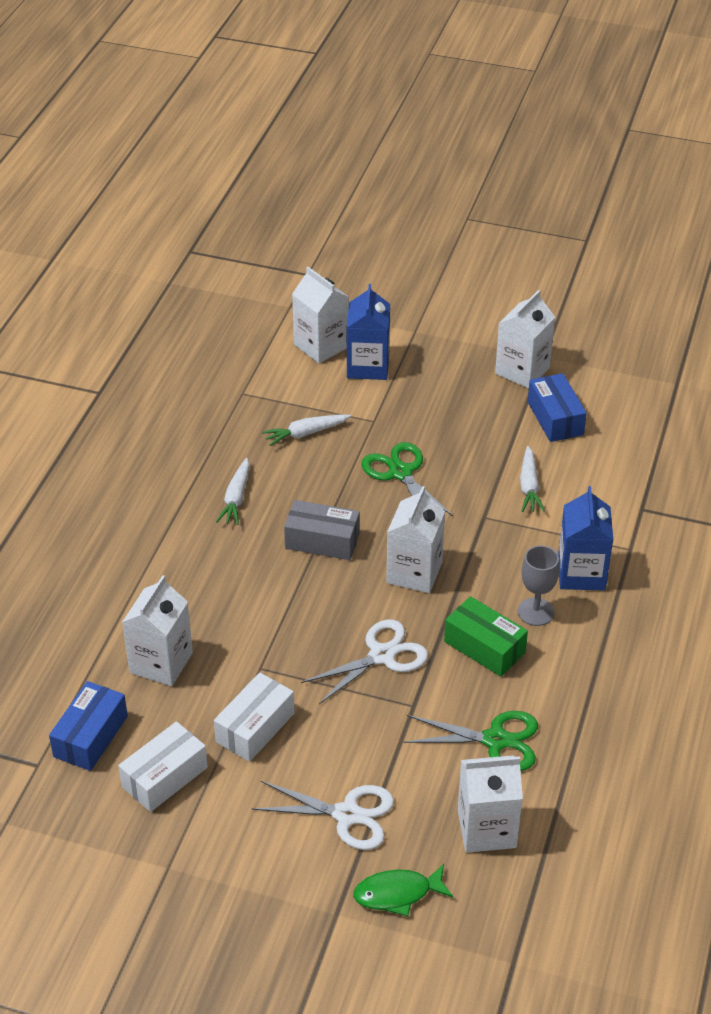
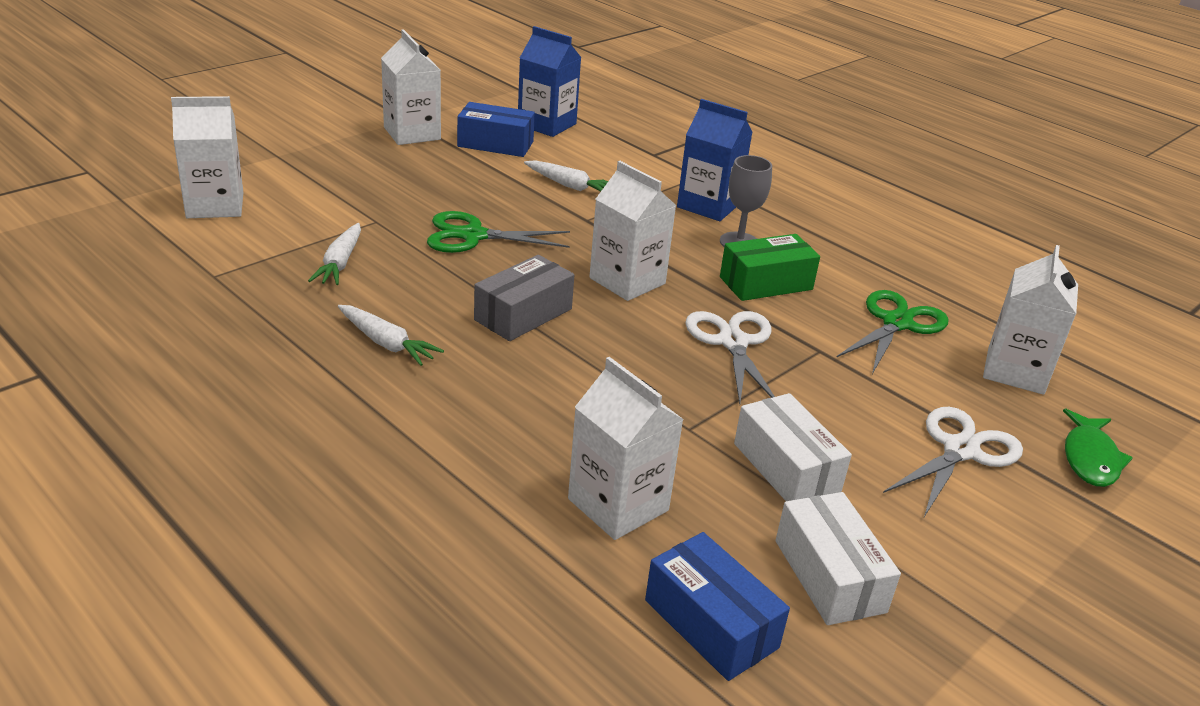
camera: 65 degrees left, 10 degrees down
(368, 366) = (289, 194): blue carton -> blue carton (547, 124)

